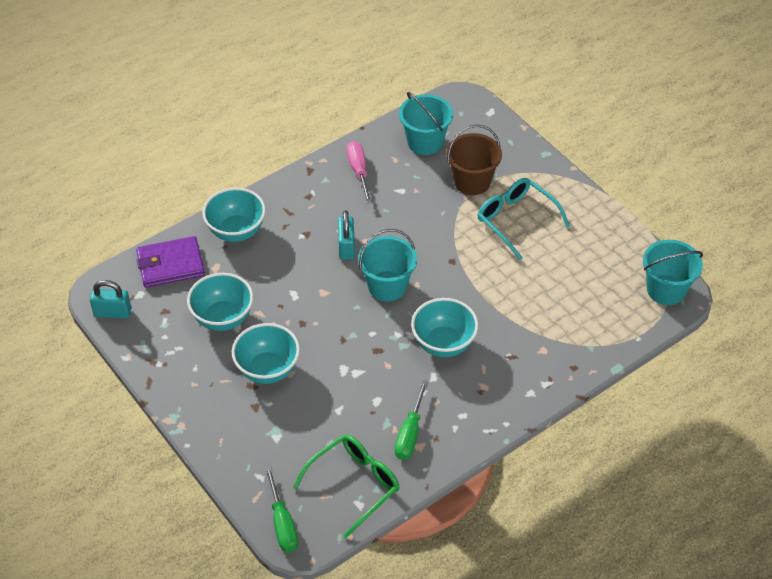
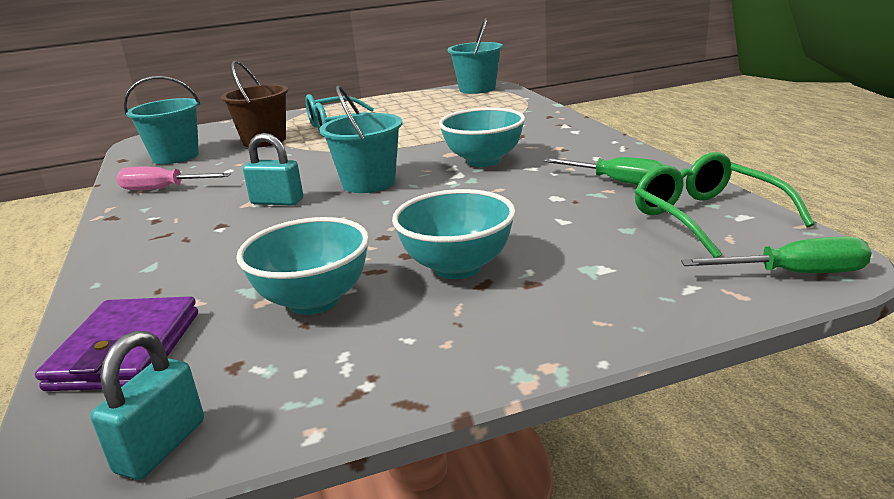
camera: 70 degrees left, 25 degrees down
(236, 231) = (141, 277): turquoise bowl -> none

